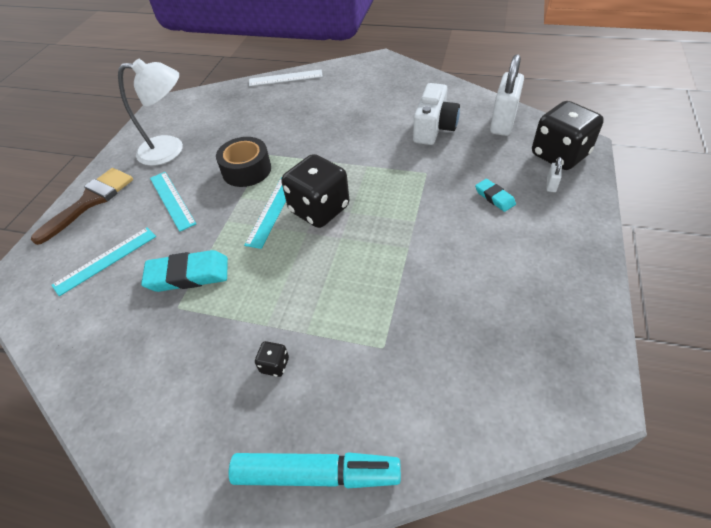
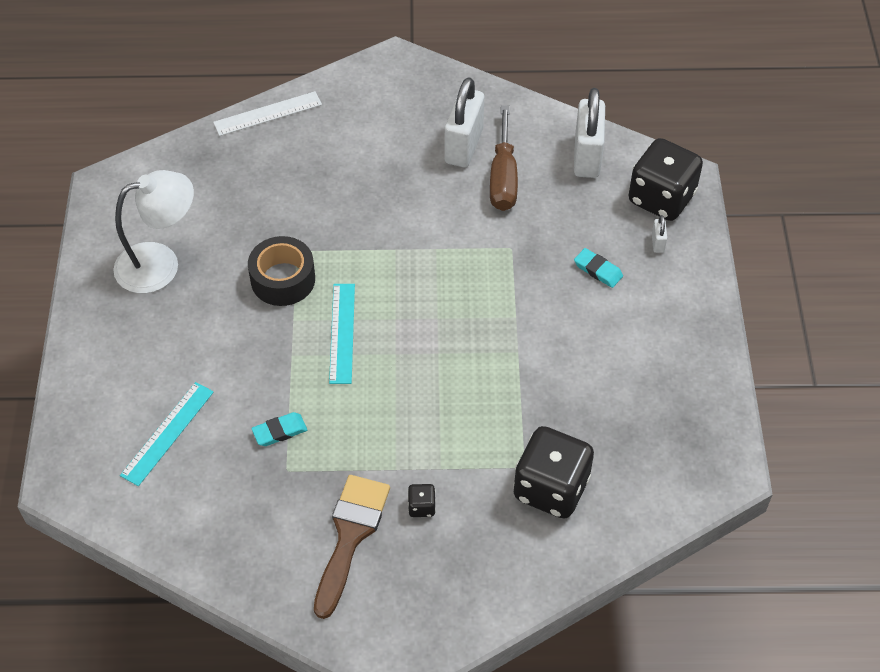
camera: 20 degrees left, 5 degrees up
(90, 201) = (95, 360): brown brush -> brown brush (350, 536)
(172, 200) = (205, 339): turquoise ruler -> none
(188, 275) = (279, 431): turquoise eraser -> turquoise eraser, size x0.56
(316, 474) = (499, 590): turquoise marker -> none
(319, 209) = (399, 321): black dice -> black dice (551, 488)
(410, 107) = (463, 146): none -> white padlock
(434, 128) = (503, 177): white camera -> brown screwdriver

